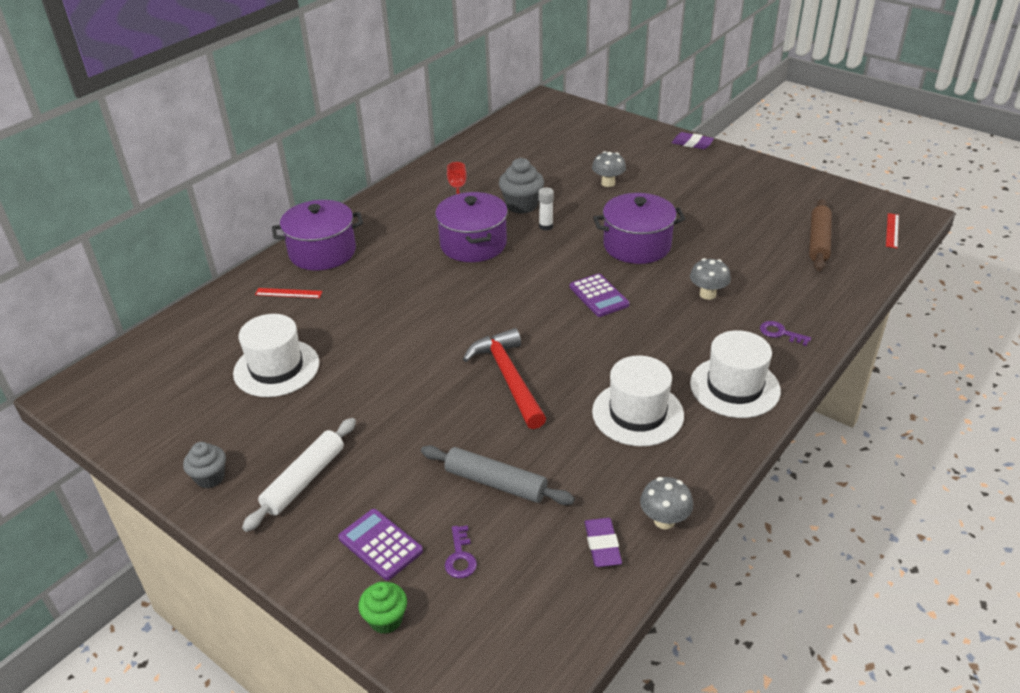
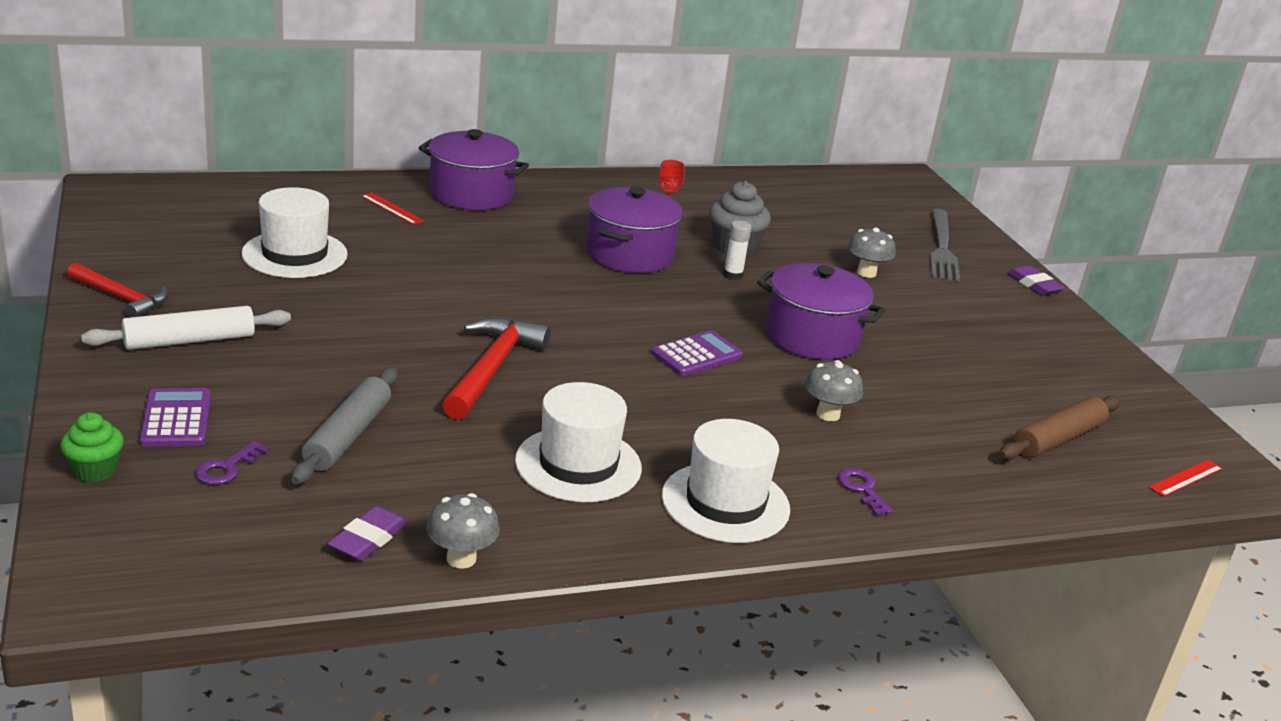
camera: 30 degrees right, 10 degrees down
(210, 477) = (121, 298): grey cupcake -> red hammer
(495, 483) = (347, 436): grey rolling pin -> grey rolling pin turned 45 degrees clockwise
(599, 296) = (696, 355): purple calculator -> purple calculator turned 135 degrees counterclockwise
(621, 143) = (942, 247): none -> grey fork

